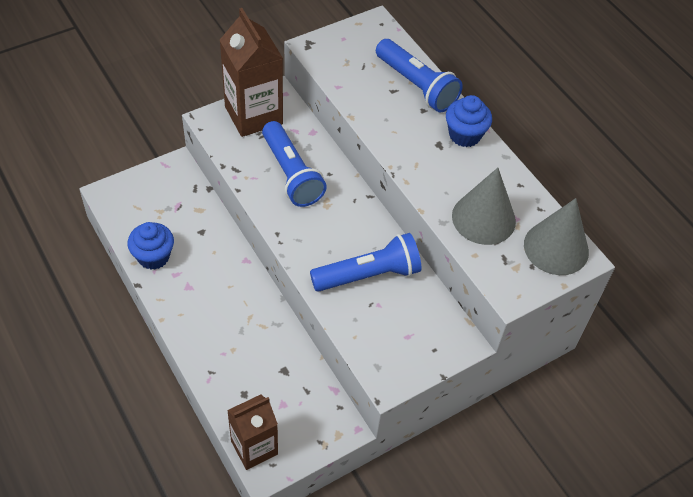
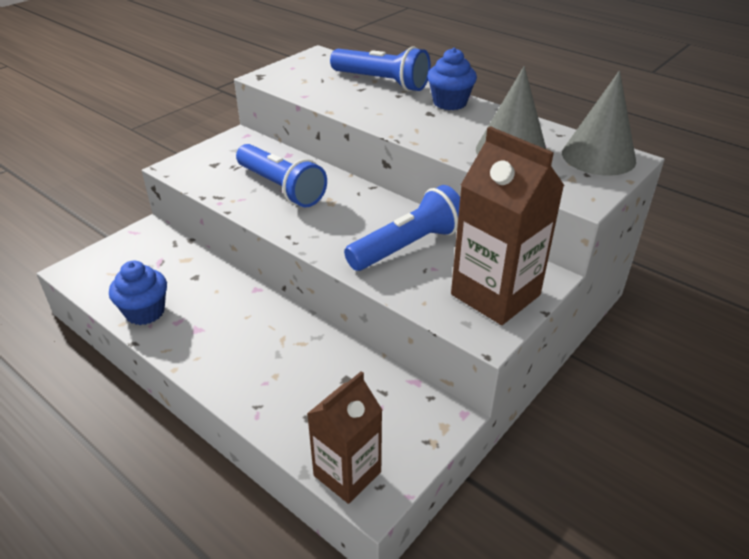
camera: 15 degrees left, 15 degrees down
(253, 115) = (220, 155): brown carton -> brown carton (495, 295)

